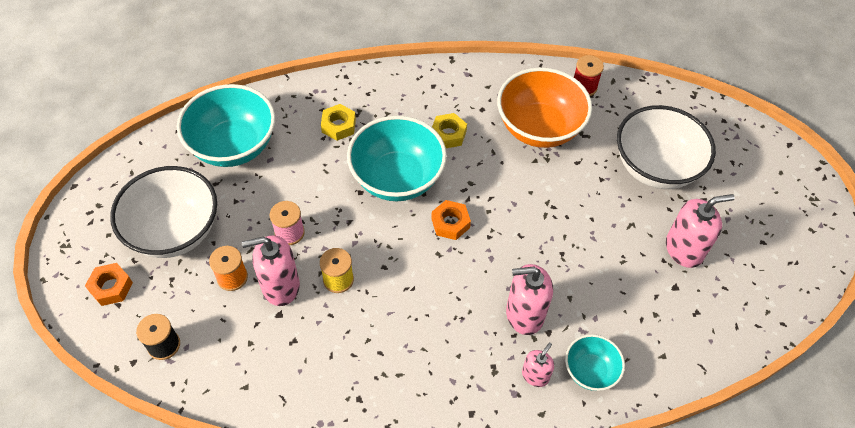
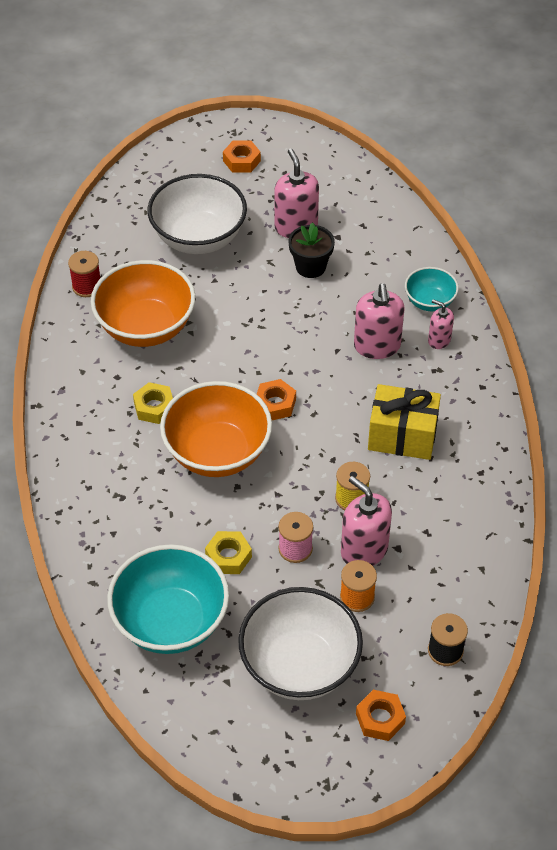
camera: 90 degrees left, 5 degrees down
(280, 286) = (364, 550): pink soap dispenser -> pink soap dispenser turned 150 degrees clockwise
(338, 126) = (140, 513): yellow nut -> yellow nut (228, 556)
(397, 178) = (217, 452): turquoise bowl -> orange bowl
(408, 329) = (402, 436): none -> yellow gift
(628, 260) = (310, 267): none -> black flower pot
(771, 204) = (241, 161): none -> orange nut

